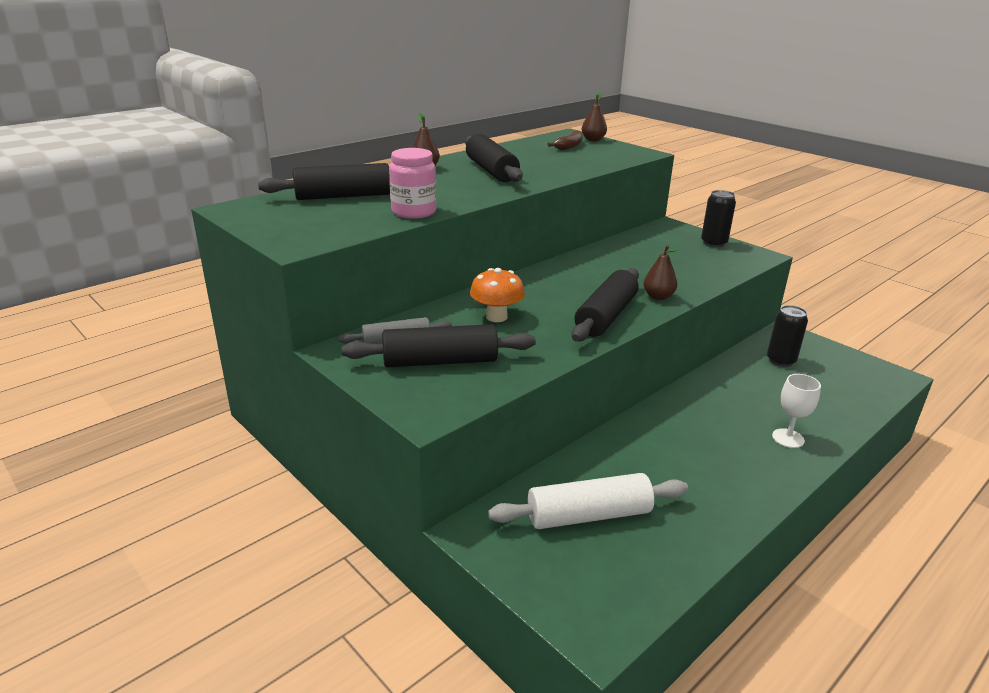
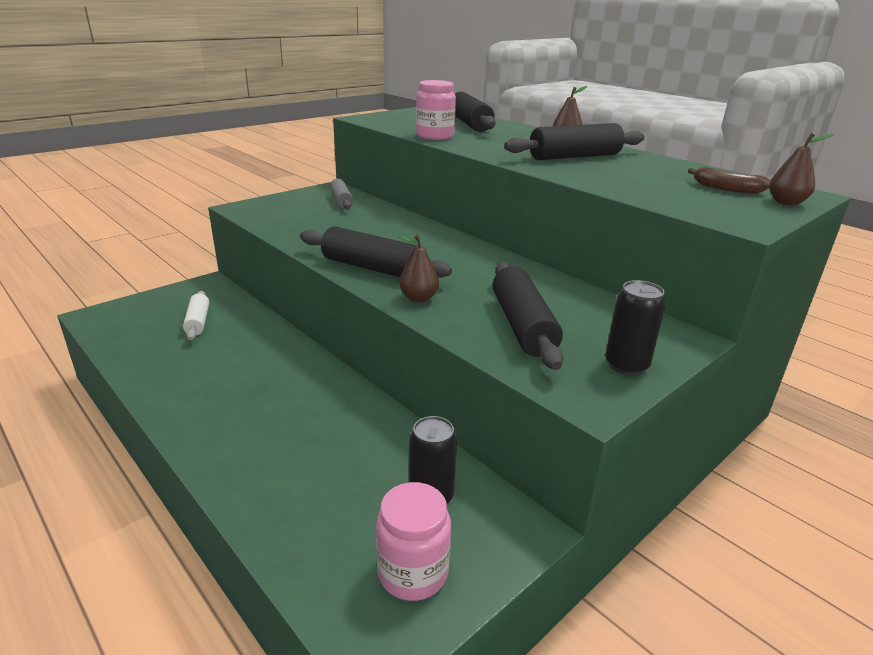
camera: 90 degrees right, 0 degrees up
(440, 362) = (307, 211): black rolling pin -> black rolling pin (522, 326)
(496, 317) = (376, 228): orange mushroom -> none
(588, 515) = (198, 322): white rolling pin -> white rolling pin, size x0.62
(788, 438) = (248, 451): white goblet -> none
(842, 367) = (412, 573): none -> pink jar

